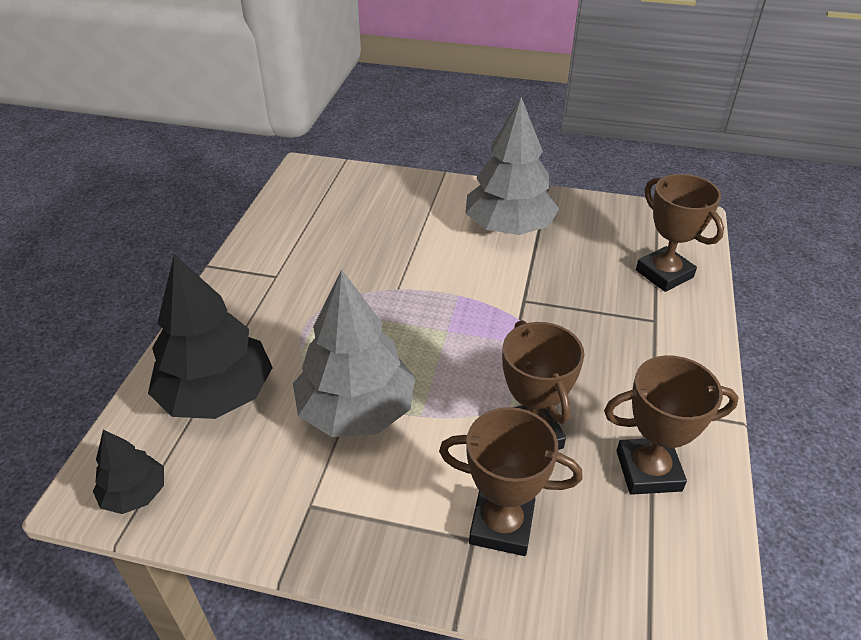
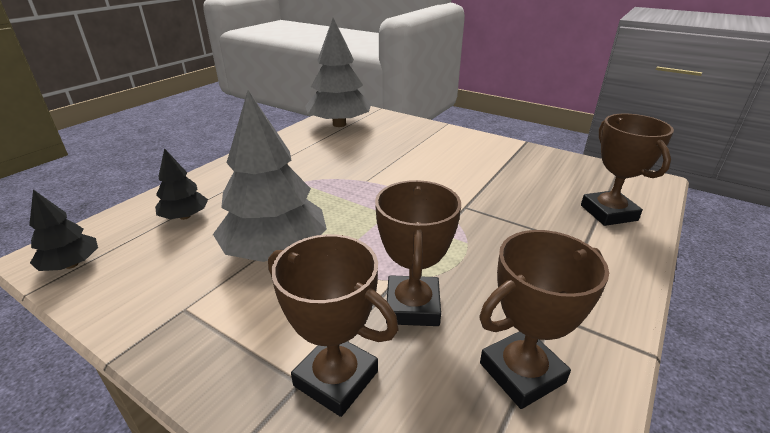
camera: 20 degrees right, 10 degrees down
(217, 394) = (185, 216): black tree -> black tree, size x0.51
(509, 227) = (479, 160): grey tree -> grey tree (339, 124)
(648, 470) = (521, 372): brown trophy -> brown trophy turned 45 degrees counterclockwise

